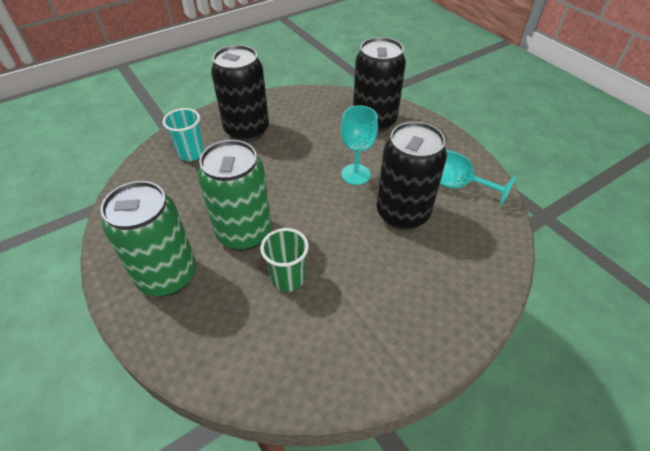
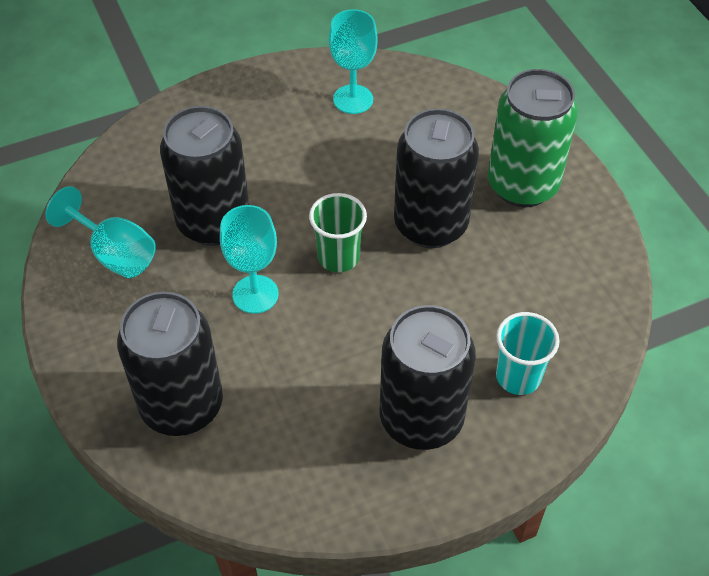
camera: 170 degrees left, 5 degrees up
(244, 233) = (430, 225): green can -> black can
(288, 279) = (381, 163): green cup -> green cup (338, 257)
(325, 345) = (353, 99): none -> turquoise goblet

